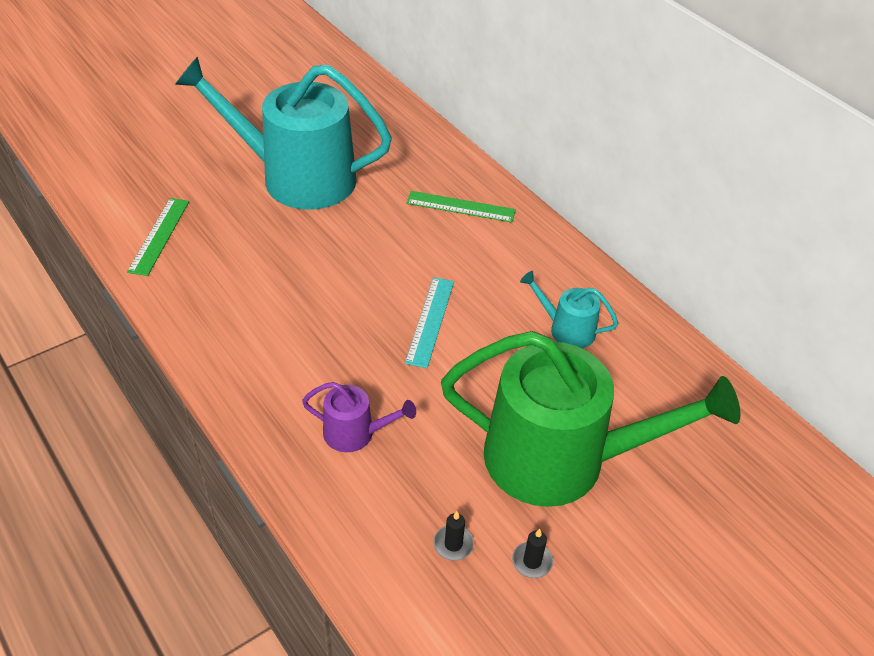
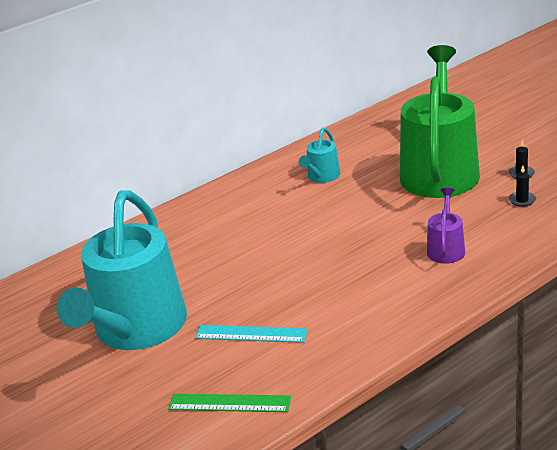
camera: 85 degrees left, 15 degrees down
(430, 321) = (324, 232): turquoise ruler -> turquoise ruler (251, 334)
(460, 207) = (184, 233): green ruler -> none

